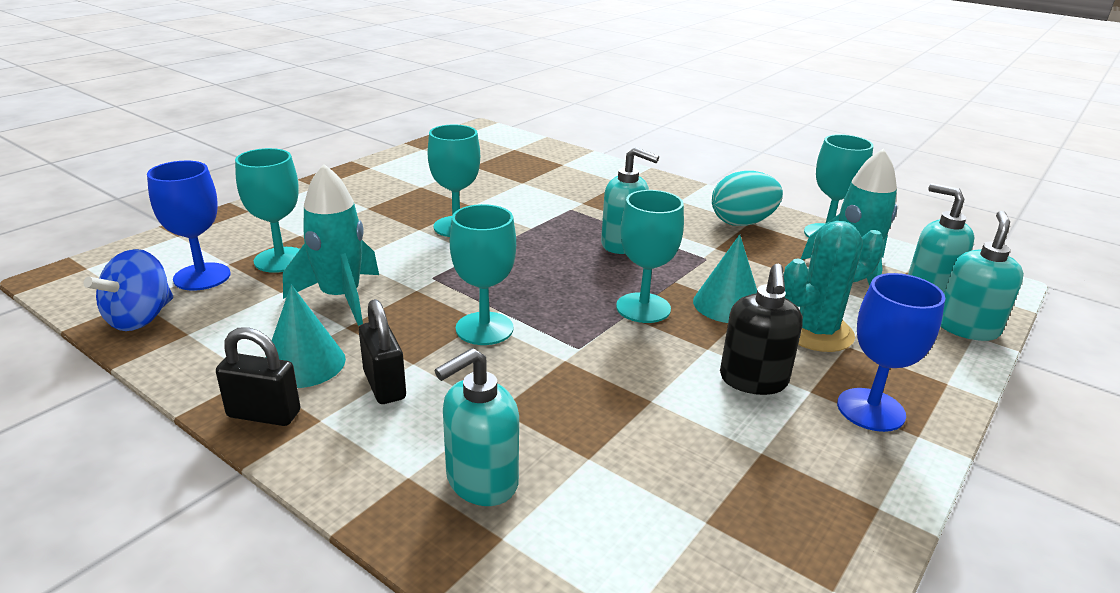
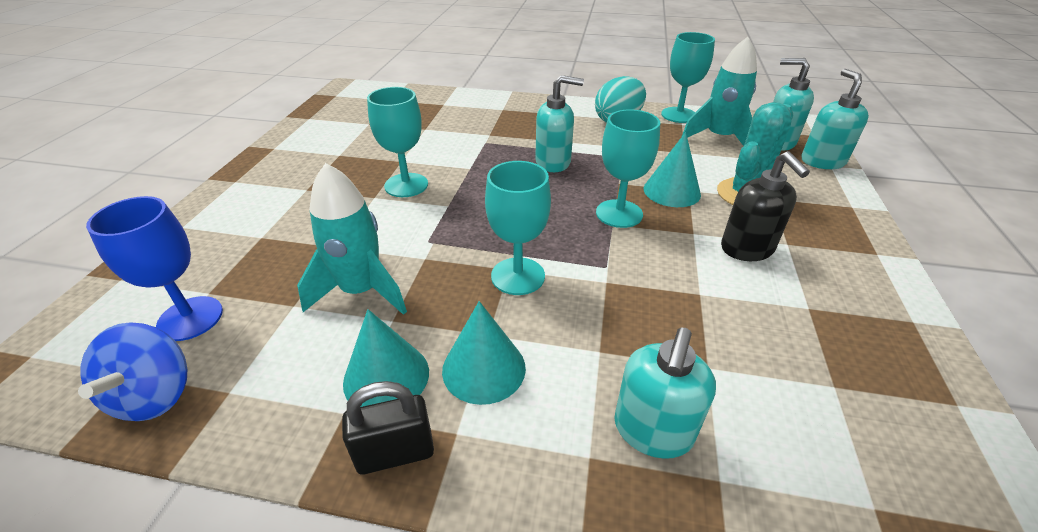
camera: 25 degrees left, 10 degrees up
(280, 260) = (264, 270): turquoise goblet -> none
(384, 385) = (484, 368): black padlock -> turquoise cone
(870, 410) = (834, 244): blue goblet -> none

